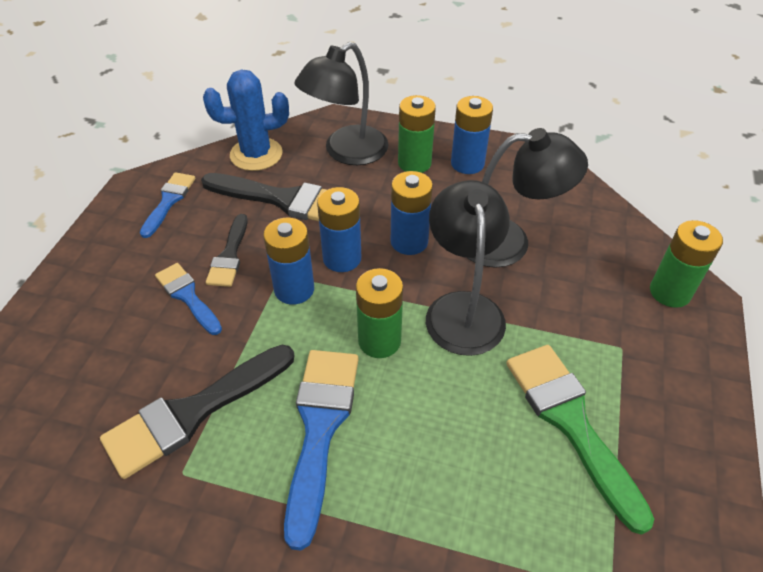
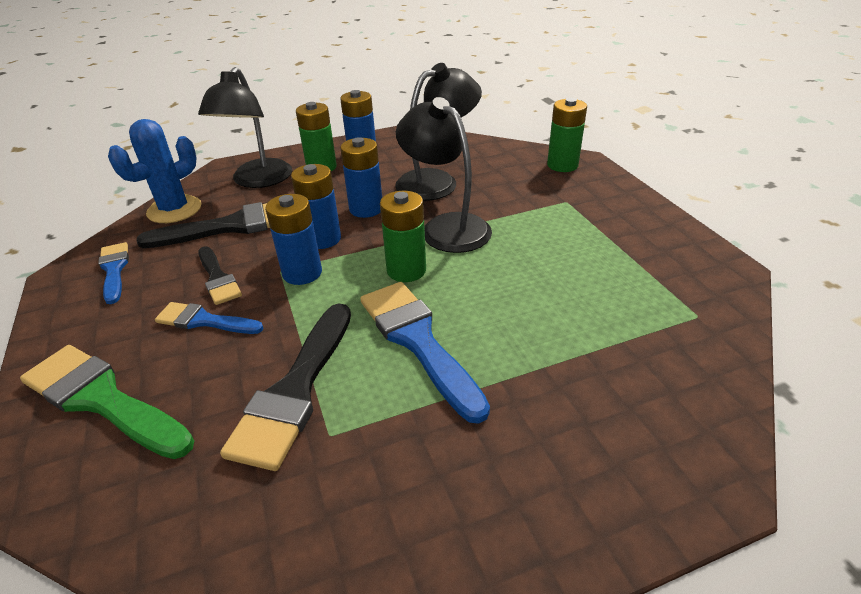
camera: 35 degrees left, 10 degrees down
(570, 422) = (580, 249): green brush -> green brush (102, 399)

